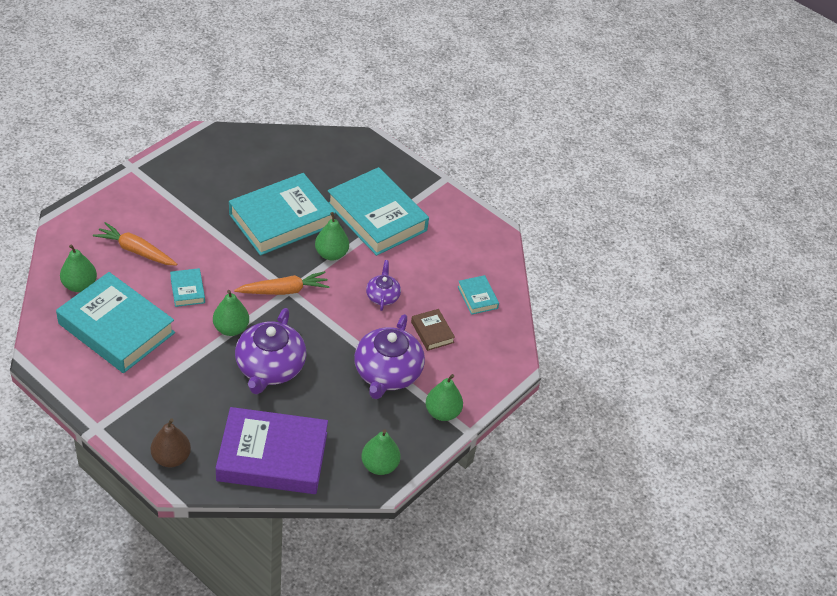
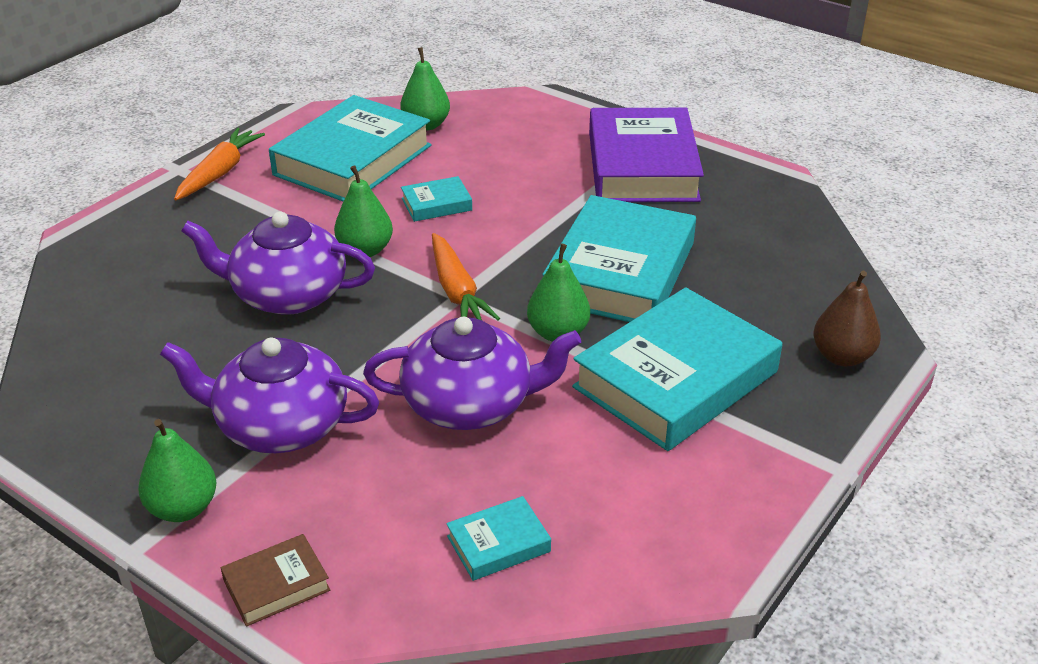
camera: 90 degrees right, 10 degrees down
(136, 251) = (503, 155): orange carrot -> orange carrot (219, 172)
(171, 458) = (120, 229): brown pear -> brown pear (842, 357)
(272, 456) = (108, 316): purple book -> purple book (642, 166)
(282, 220) = (620, 272): turquoise book -> turquoise book turned 60 degrees clockwise
(379, 465) = (70, 433): green pear -> none
(382, 296) = (470, 404): purple teapot -> purple teapot, size x1.91
(432, 332) = (389, 479): brown book -> brown book (276, 585)

